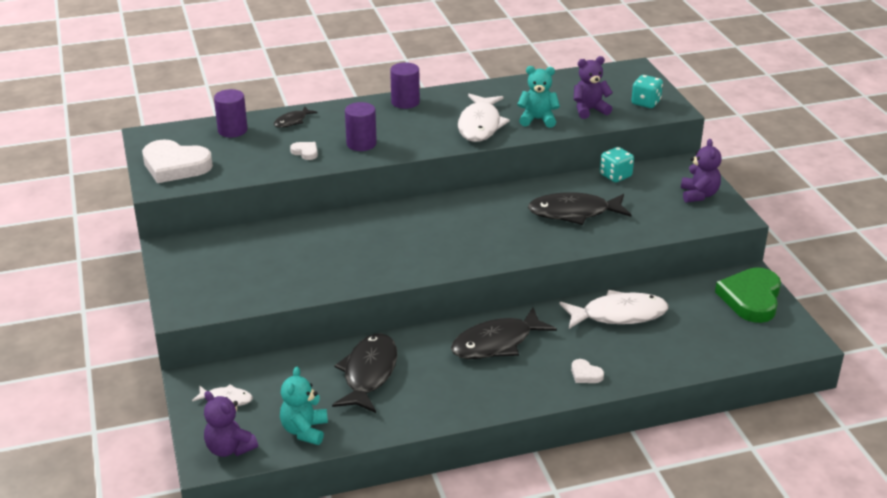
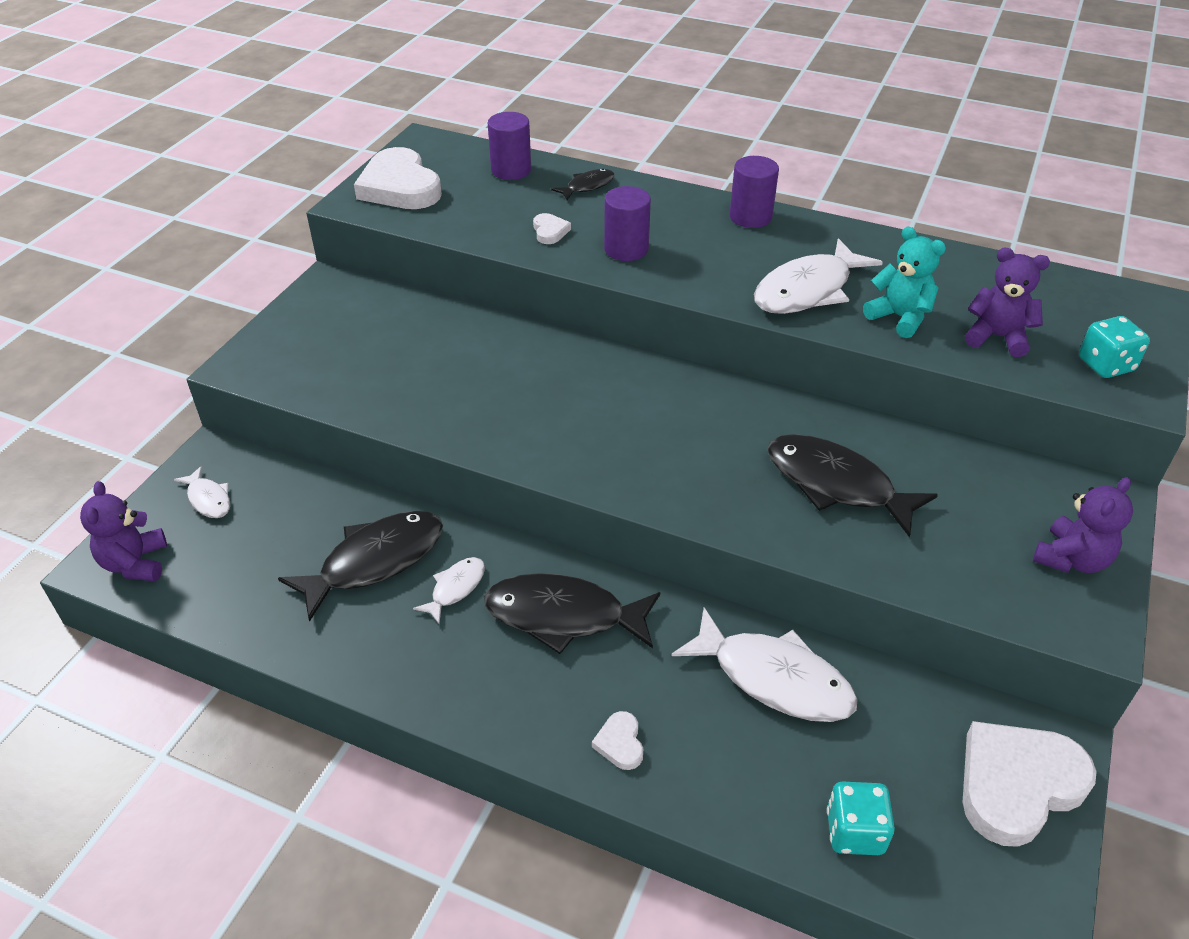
camera: 40 degrees right, 10 degrees up
(292, 121) = (587, 186): black fish -> black fish turned 150 degrees clockwise
(304, 430) = (225, 592): turquoise teddy bear -> none
(428, 361) = (455, 588): none -> white fish
(615, 176) = (967, 458): turquoise dice -> turquoise dice (854, 831)
(751, 298) = (1017, 785): green heart -> white heart

